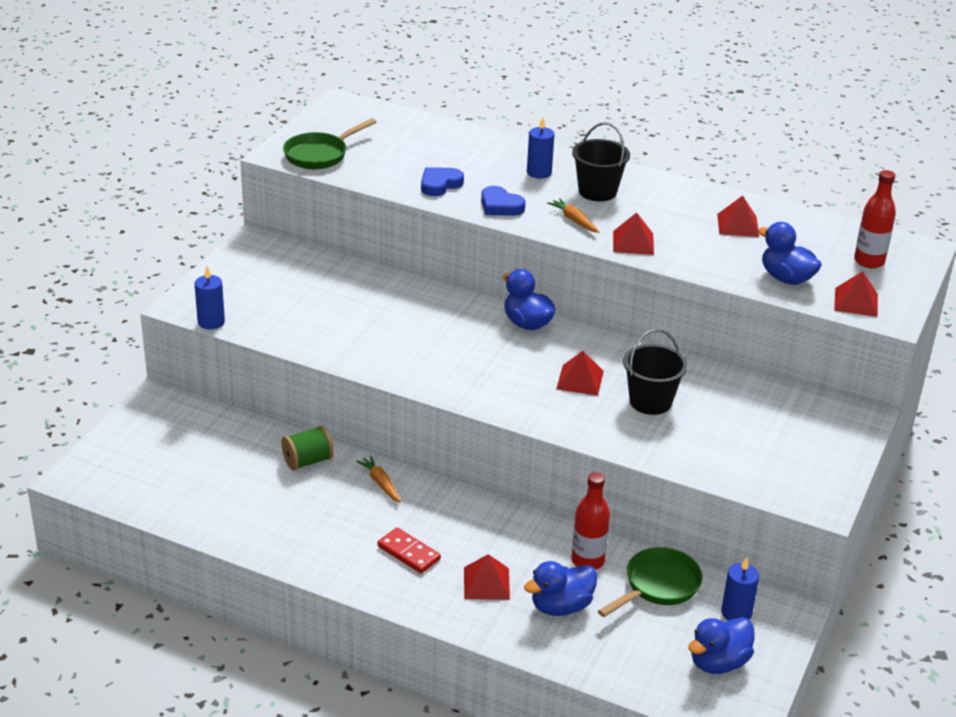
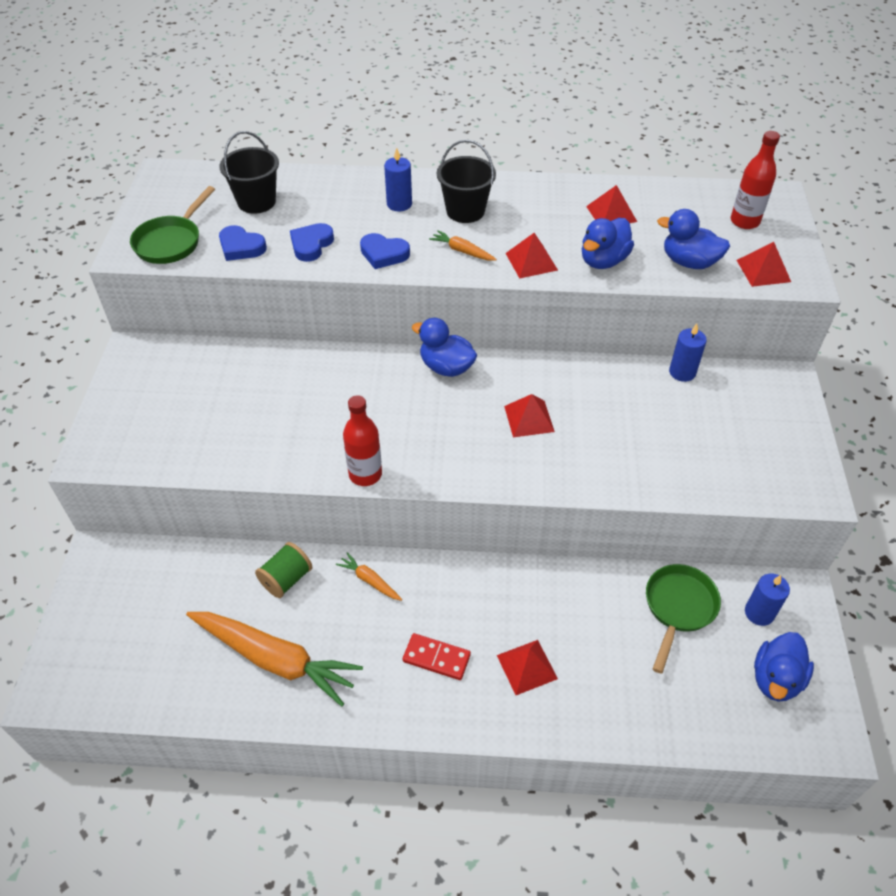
camera: 20 degrees left, 15 degrees up
(211, 322) = (130, 467): blue candle -> blue candle (682, 372)
(268, 512) = (275, 659): none -> orange carrot
(377, 172) = (241, 247): none -> blue heart
(561, 606) = (607, 668): blue duck -> blue duck (603, 261)
(587, 561) = (603, 602): red bottle -> red bottle (365, 474)
(650, 401) = (605, 423): black bucket -> black bucket (256, 202)

